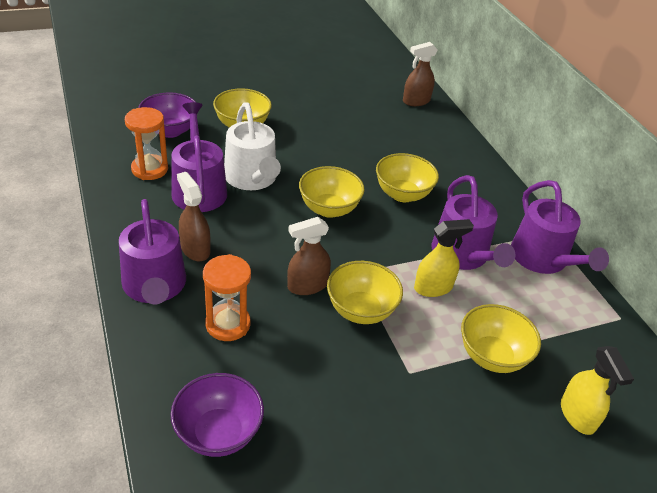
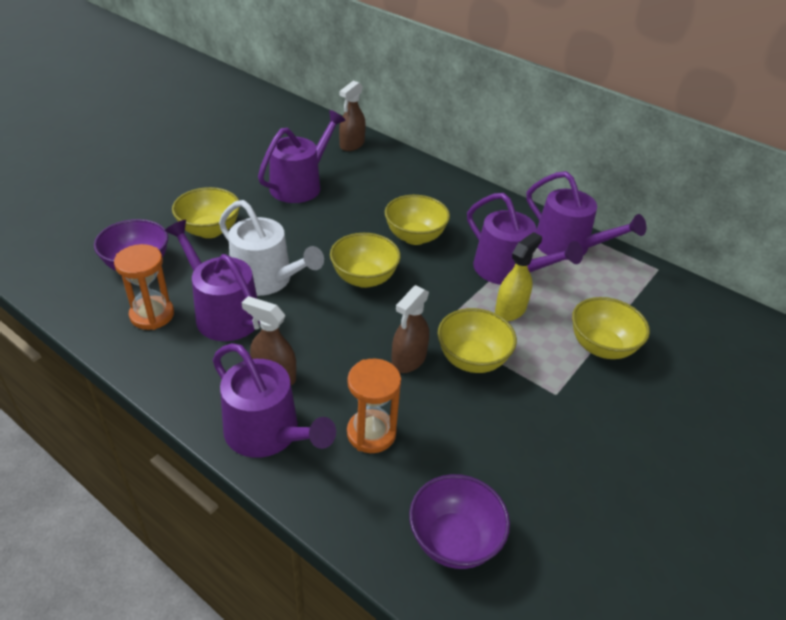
camera: 30 degrees left, 0 degrees up
(342, 118) = (300, 185): none -> purple watering can
(577, 415) = (695, 363): yellow spray bottle -> none

